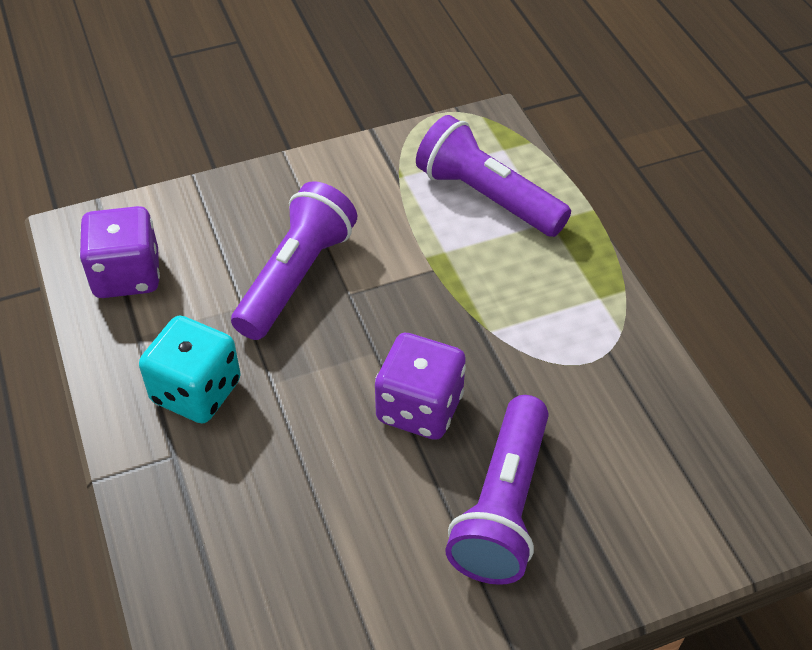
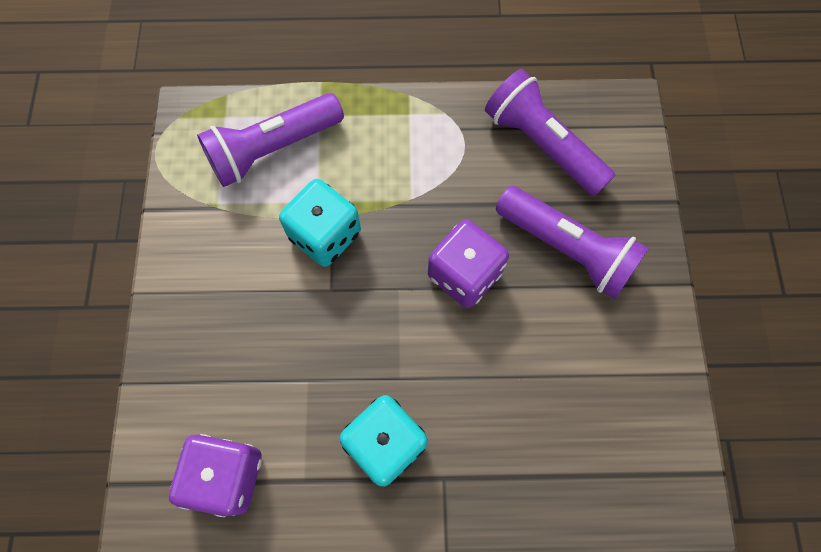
camera: 70 degrees left, 20 degrees up
(296, 277) = (294, 326): purple flashlight -> purple flashlight (542, 144)
(409, 270) = (325, 235): none -> turquoise dice

